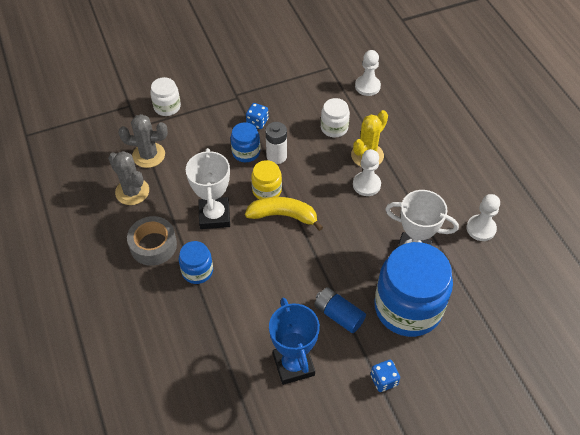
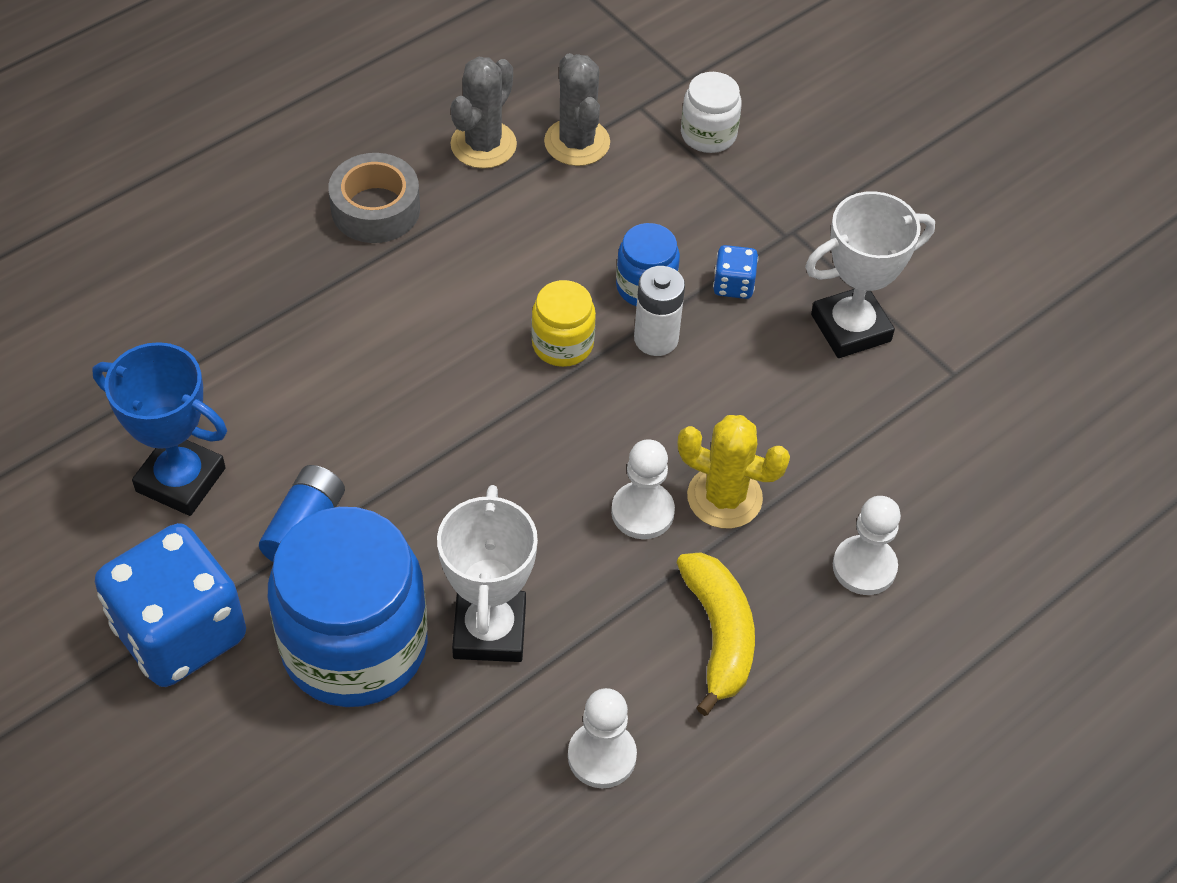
camera: 70 degrees right, 0 degrees up
(197, 271) = (340, 287): blue jar -> none
(214, 216) = (471, 278): white trophy -> white trophy (851, 328)
(283, 215) = (509, 385): yellow banana -> yellow banana (719, 635)
(293, 365) = (180, 480): blue trophy -> blue trophy turned 60 degrees clockwise
(334, 128) = (777, 421): white jar -> none
(367, 86) = (931, 458): white pawn -> white pawn (864, 567)
(383, 380) = (180, 632): blue dice -> blue dice, size x2.36

